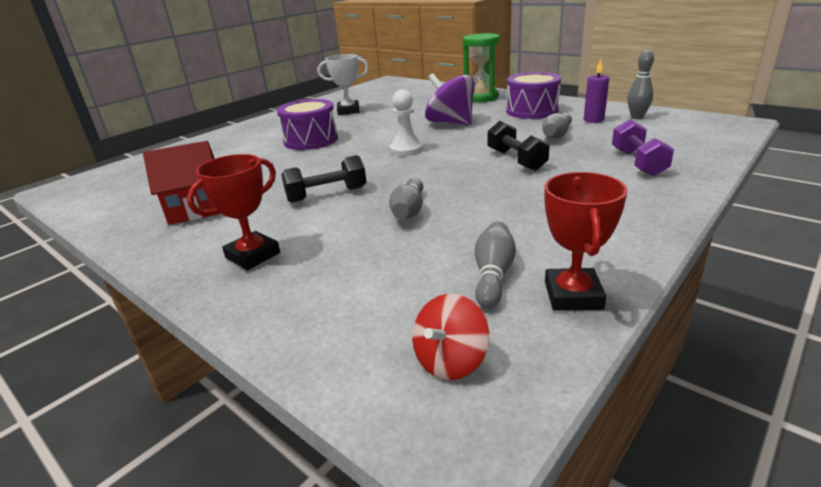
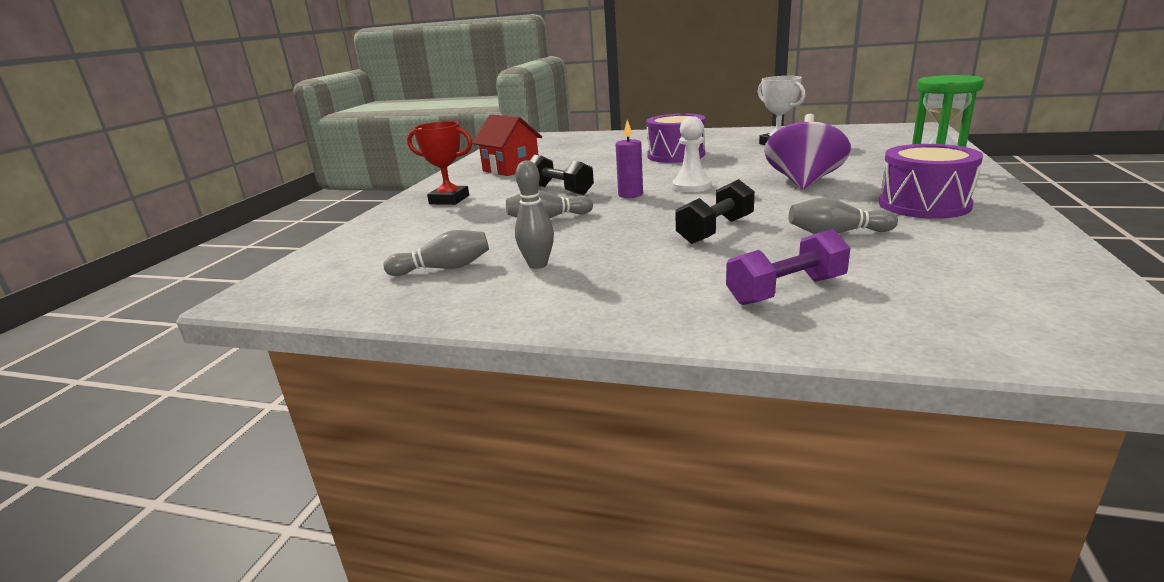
camera: 65 degrees right, 5 degrees down
(450, 361) = (328, 278): red spinning top -> none
(573, 295) = (418, 301): red trophy -> none
(593, 120) = (946, 242): purple candle -> purple candle (630, 195)
(637, 117) = (1021, 267): grey bowling pin -> grey bowling pin (538, 265)

